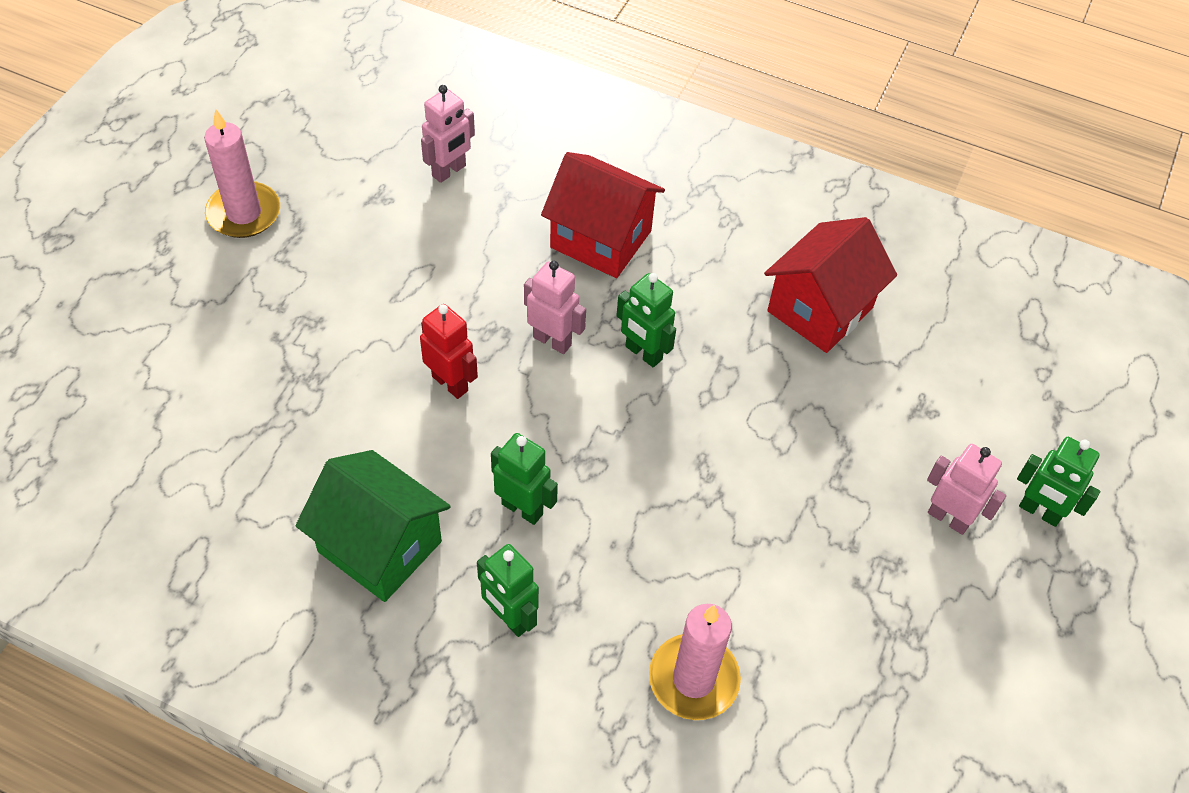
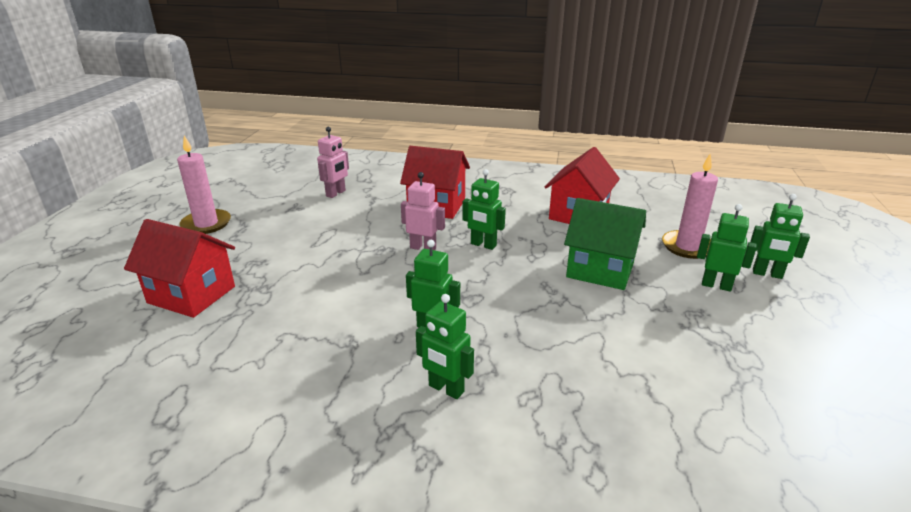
camera: 10 degrees left, 25 degrees down
(218, 374) = (192, 295): none -> red house
(380, 547) = (330, 365): green house -> green house (600, 270)
(450, 383) = (361, 275): red robot -> none
(693, 679) = (604, 399): pink candle -> pink candle (687, 247)
(948, 518) = (716, 285): pink robot -> green robot

